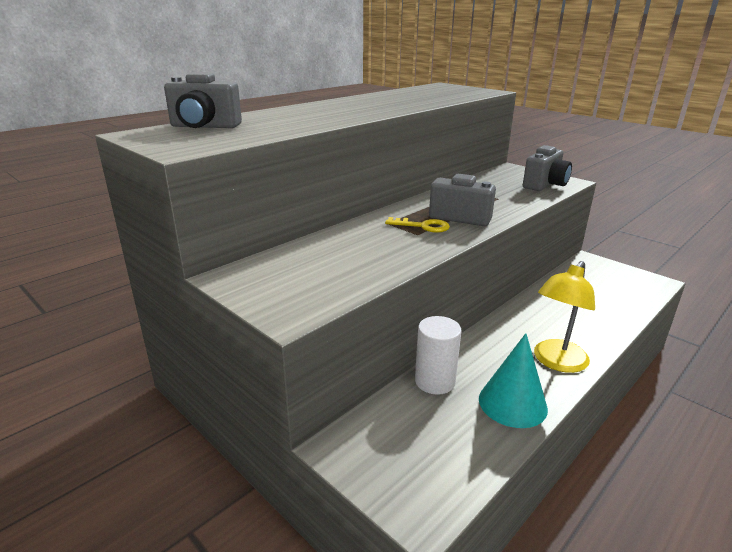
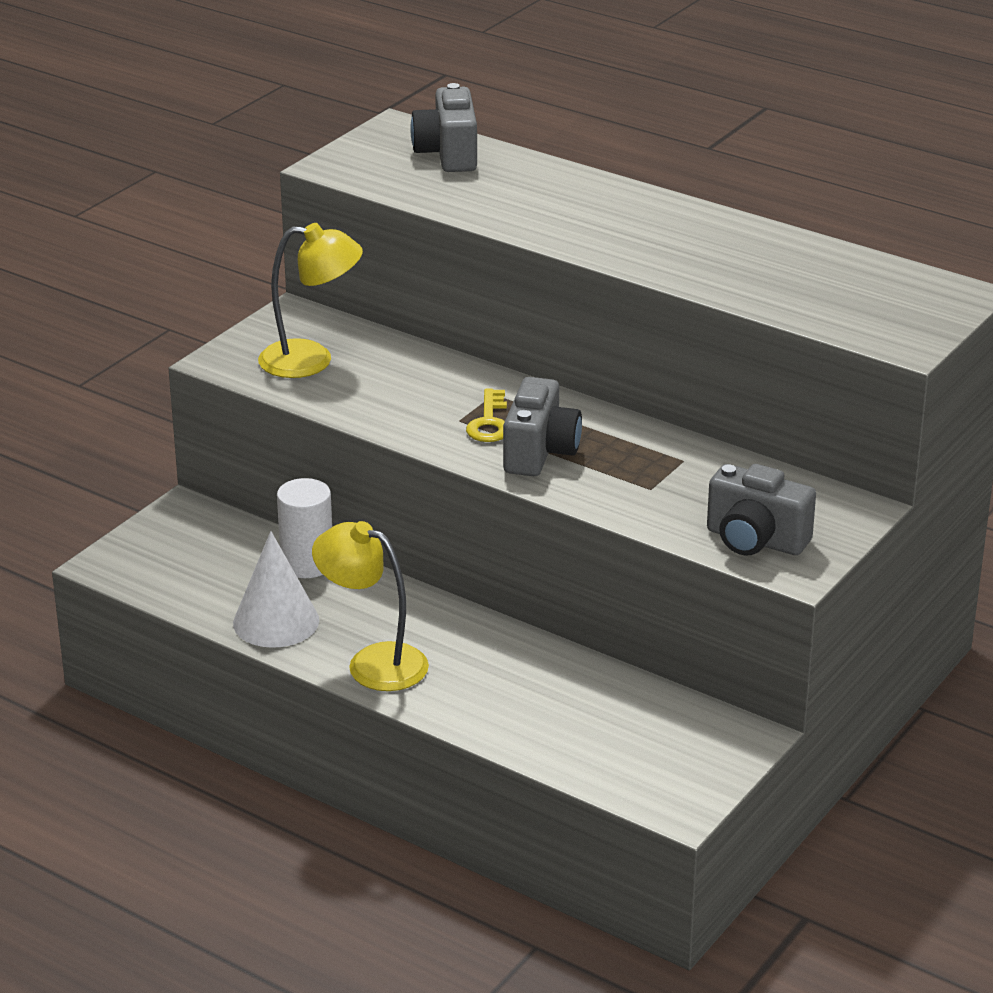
camera: 80 degrees right, 5 degrees up
(312, 275) = (311, 360): none -> yellow lamp
(512, 403) = (276, 621): turquoise cone -> white cone

